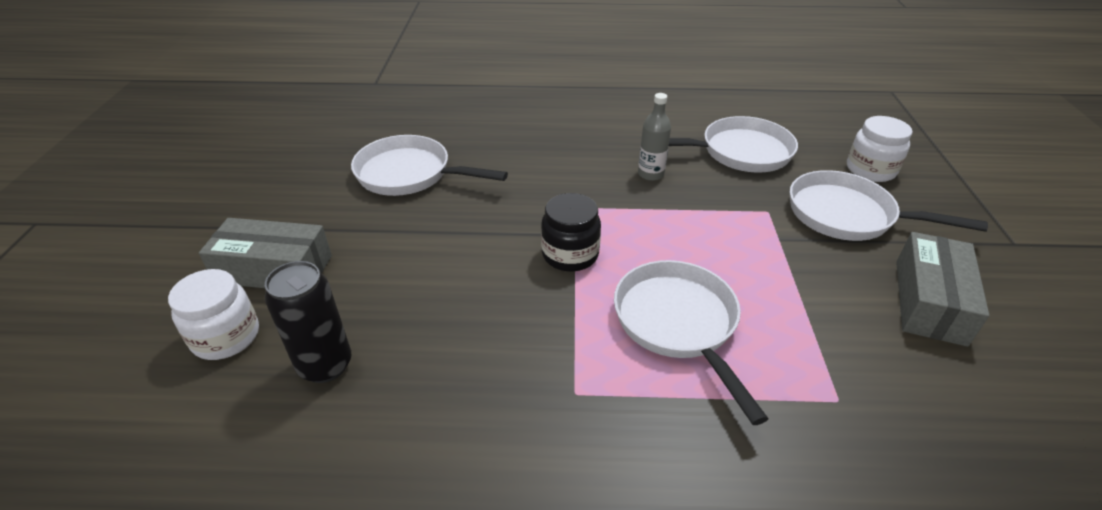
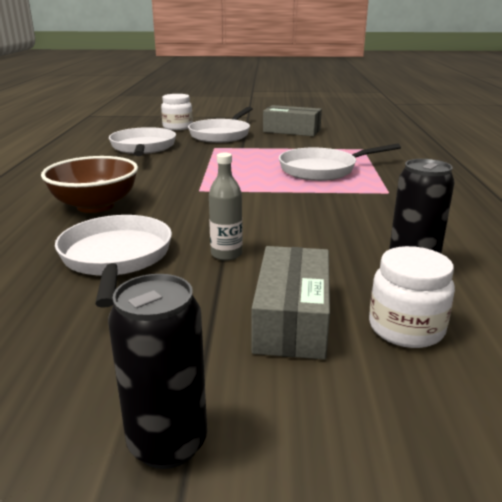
camera: 90 degrees left, 15 degrees down
(181, 218) = (167, 443): none -> black can
(409, 174) = (116, 258): white pan -> white pan turned 150 degrees clockwise
(528, 148) = (95, 206): none -> brown bowl
(570, 254) = (259, 192): black jar -> none
(650, 174) = (161, 169): grey bottle -> grey bottle (226, 254)

